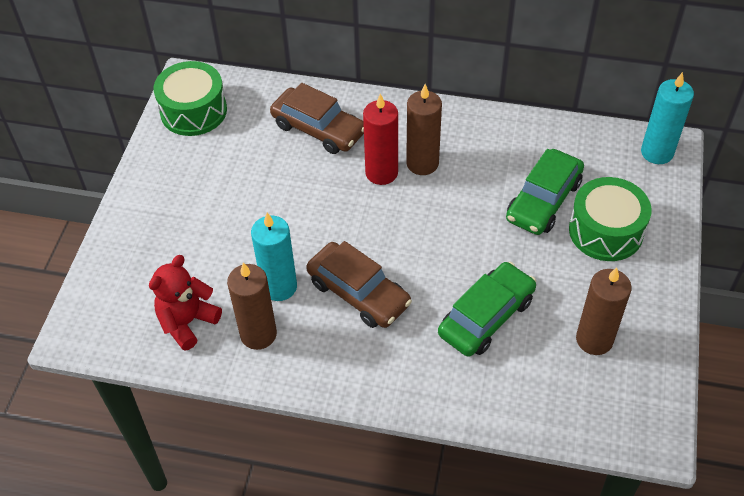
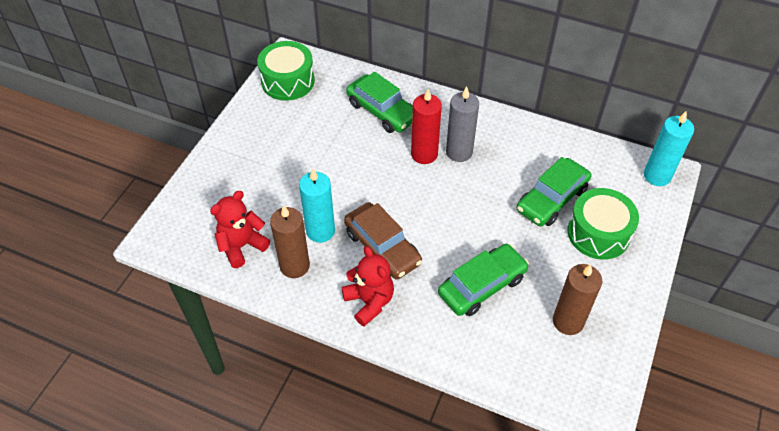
camera: 10 degrees right, 0 degrees up
(318, 129) = (382, 111): brown car -> green car
(359, 360) = (369, 302): none -> red teddy bear
(422, 163) = (459, 152): brown candle -> grey candle

